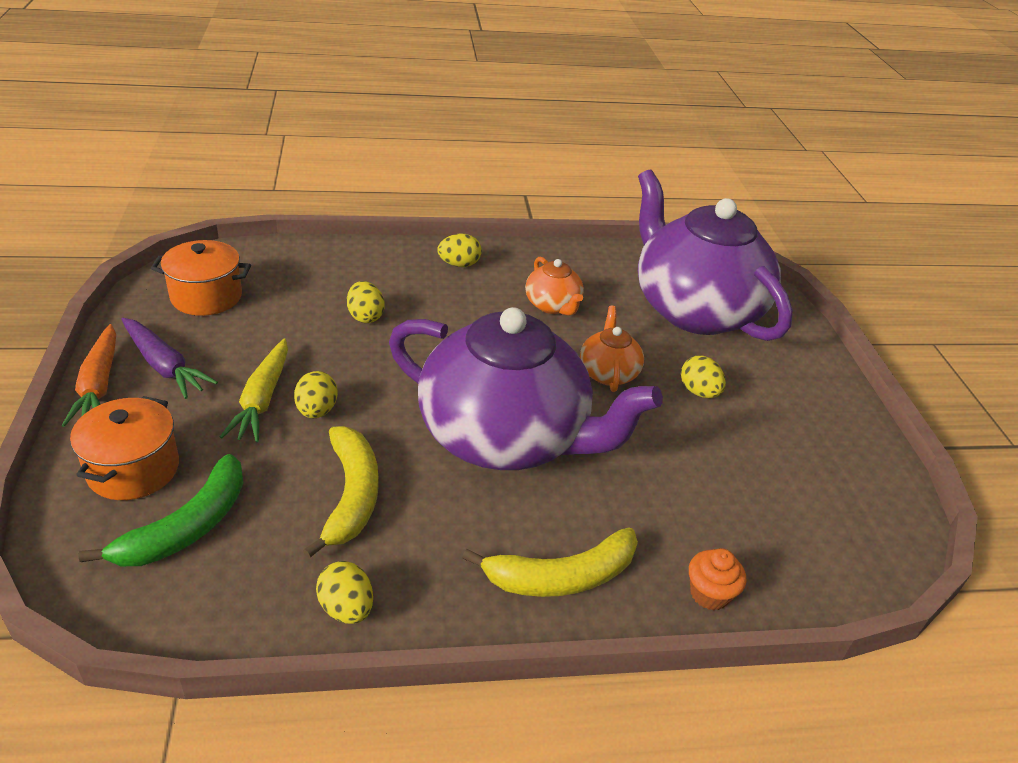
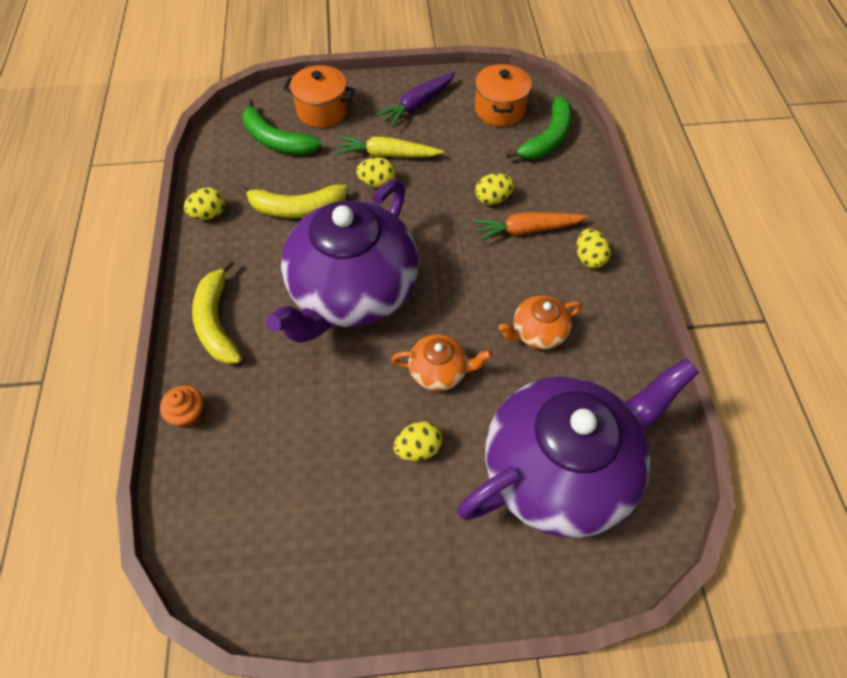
camera: 95 degrees right, 20 degrees up
(99, 385) = (396, 81): orange carrot -> orange carrot (526, 230)
(273, 268) = (548, 138): none -> green banana

